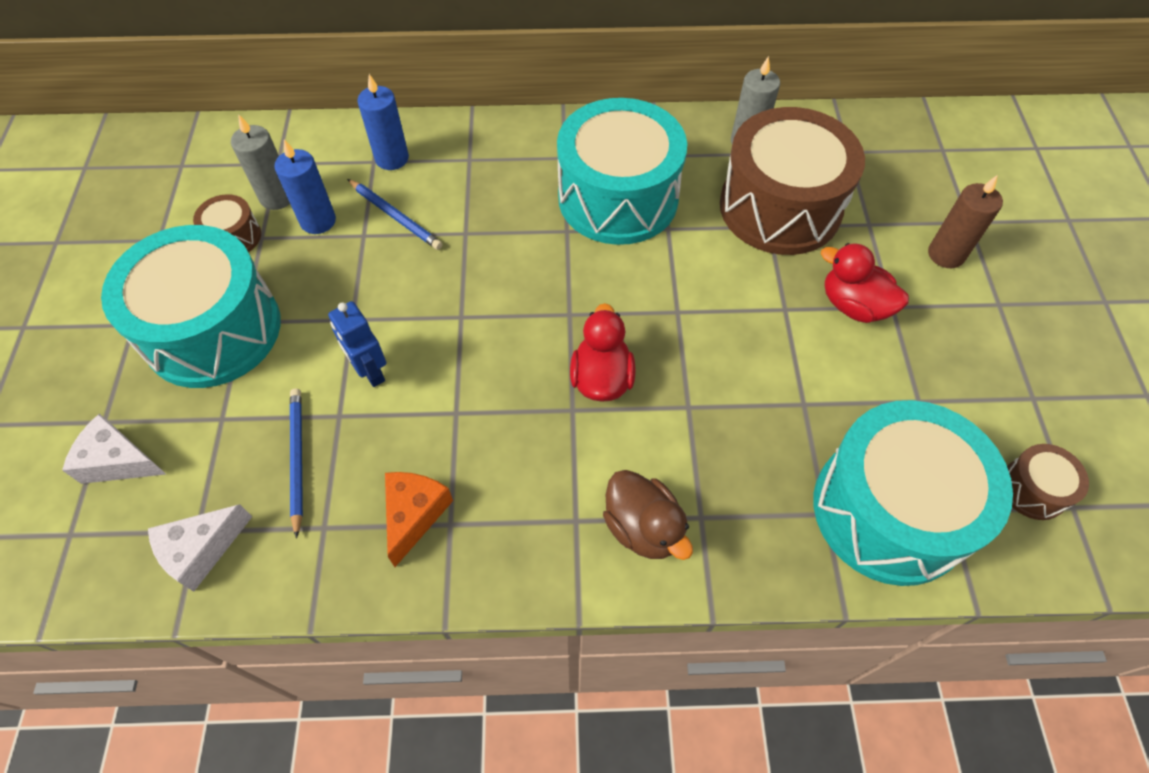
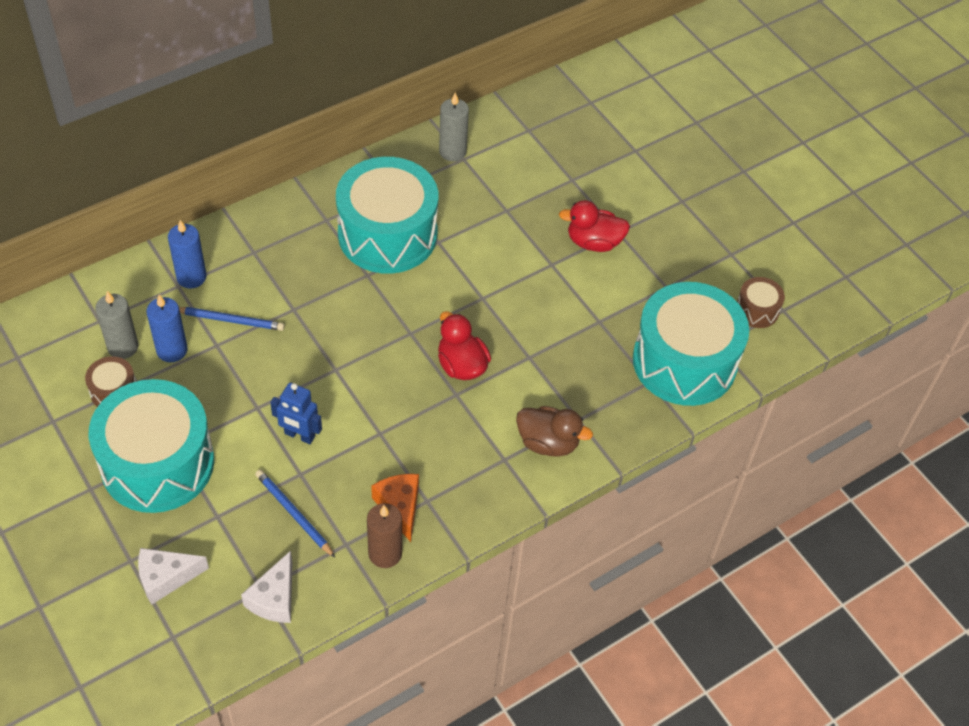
camera: 35 degrees left, 5 degrees down
(780, 207) = (506, 193): brown drum -> none
(946, 254) = (632, 180): brown candle -> brown candle (385, 553)

